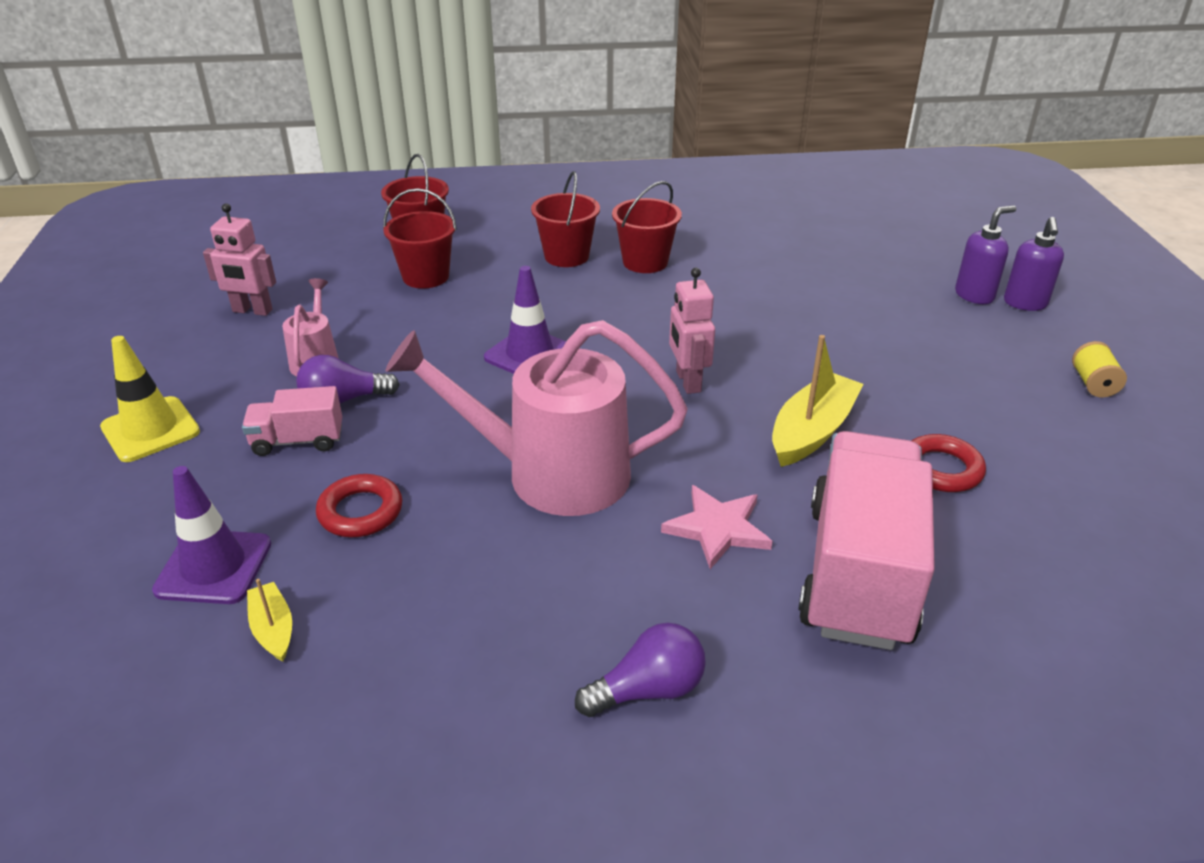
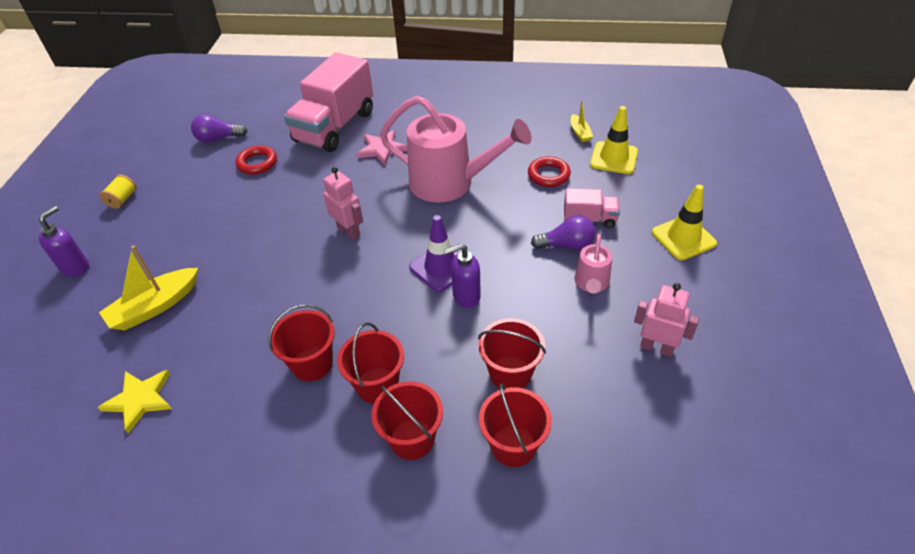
camera: 165 degrees left, 10 degrees up
(214, 567) = (614, 158): purple traffic cone -> yellow traffic cone
(517, 232) = (412, 439): none -> red bucket
(648, 690) = (438, 101): purple light bulb -> purple light bulb (218, 138)
(687, 381) = (349, 231): pink robot -> pink robot turned 45 degrees counterclockwise
(798, 226) = (140, 399): none -> yellow star
(812, 431) = (302, 190): yellow boat -> yellow boat (155, 306)
(974, 295) = (98, 281): purple soap dispenser -> purple soap dispenser (465, 296)

